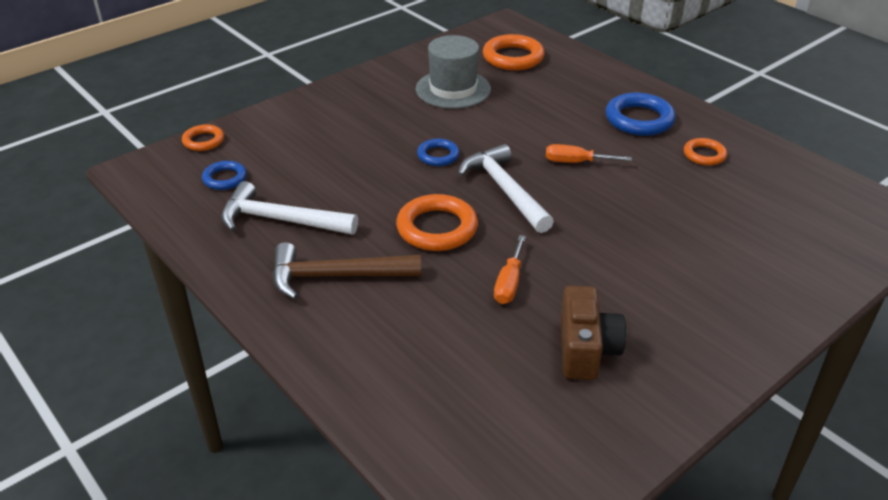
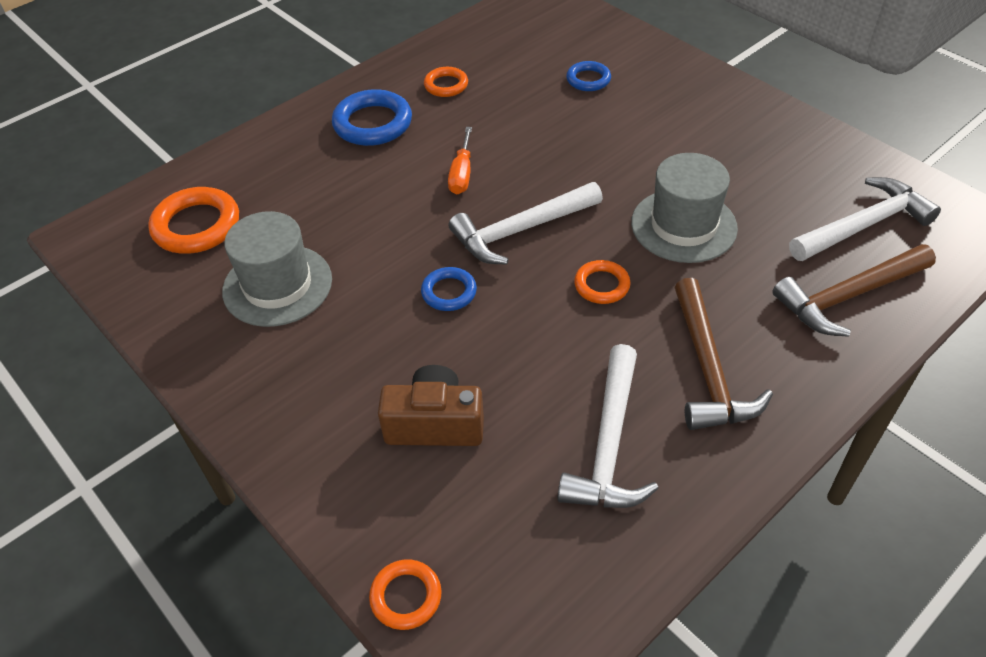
camera: 90 degrees left, 10 degrees up
(225, 178) = (515, 537): blue ring -> blue ring (588, 79)
(404, 382) = (849, 296): none -> brown hammer
(437, 228) = (601, 285): orange ring -> orange ring, size x0.58
(507, 417) = (863, 225): none -> white hammer
(509, 283) = (683, 225): orange screwdriver -> grey hat
(586, 349) = (762, 176): brown camera -> brown camera (435, 424)

